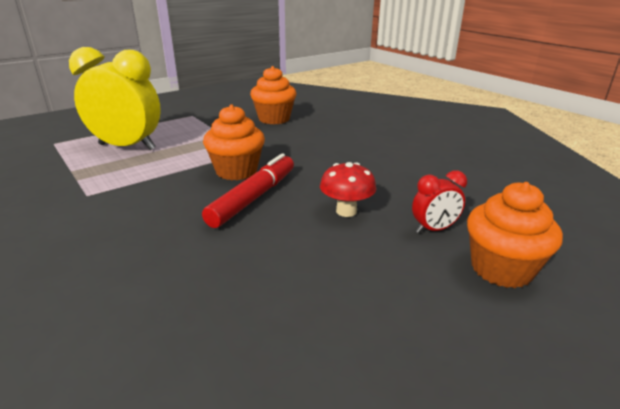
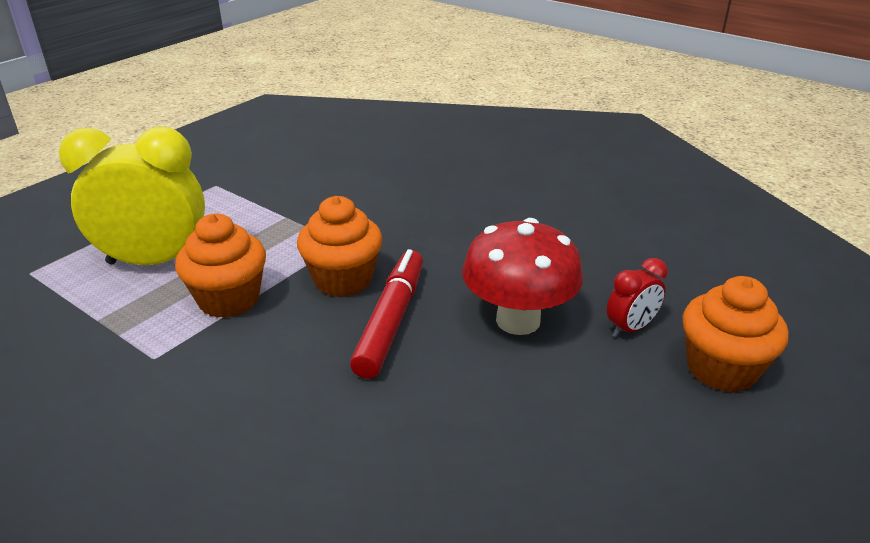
camera: 15 degrees left, 5 degrees up
(274, 119) = (343, 176): orange cupcake -> orange cupcake (229, 299)
(346, 211) = (518, 320): red mushroom -> red mushroom, size x1.64

